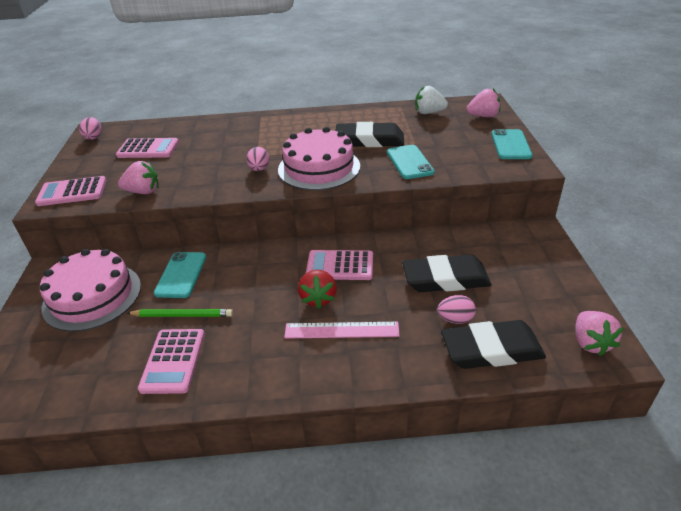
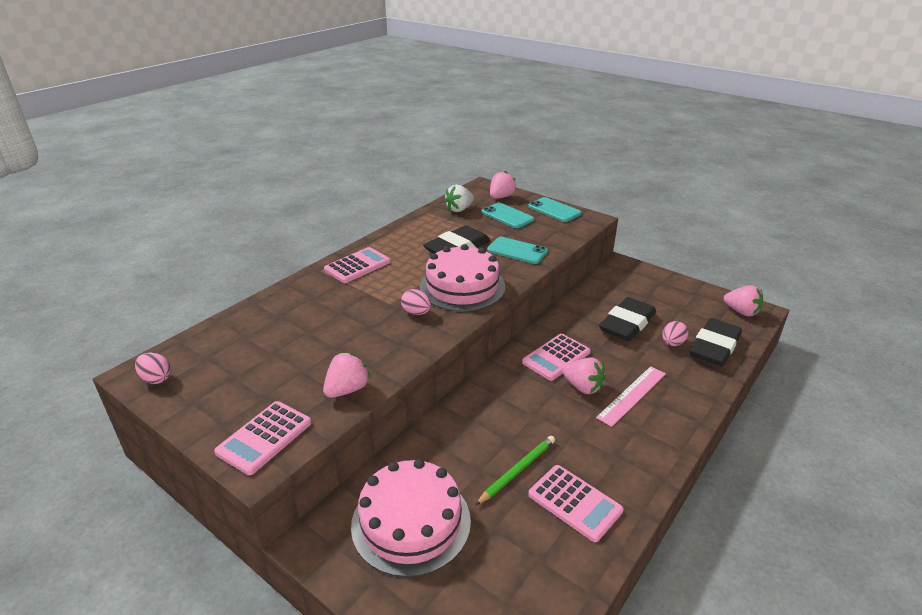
camera: 50 degrees left, 5 degrees down
(148, 149) = (261, 354): pink calculator -> pink calculator (357, 266)
(181, 275) = (455, 446): turquoise phone -> turquoise phone (507, 216)
(318, 298) = (583, 387): red strawberry -> pink strawberry

